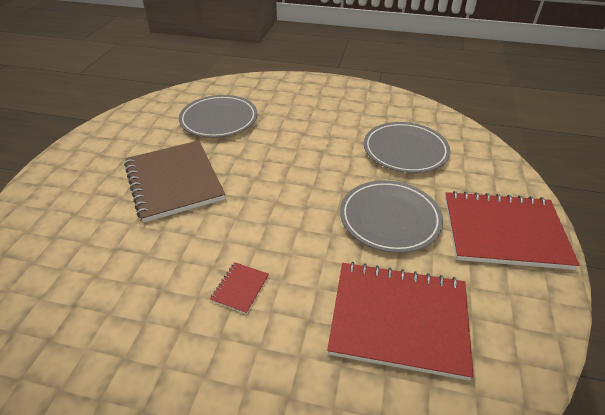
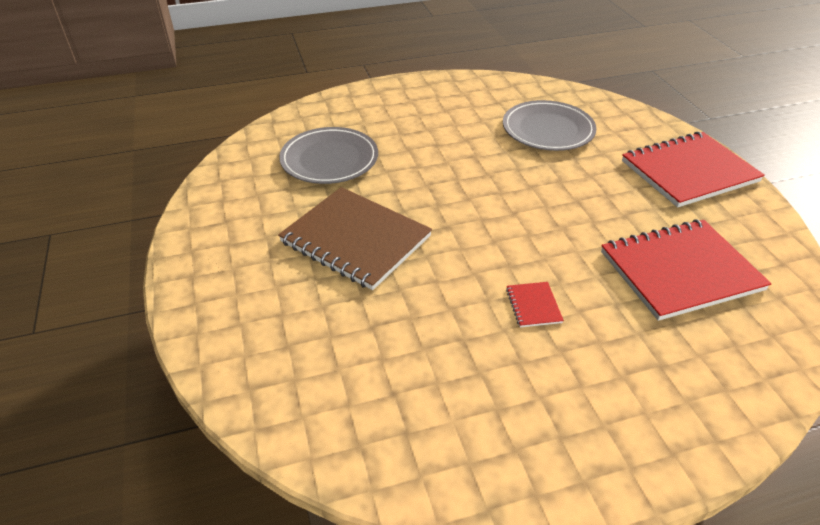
camera: 30 degrees left, 0 degrees up
(389, 218) = (595, 195): grey plate -> none

